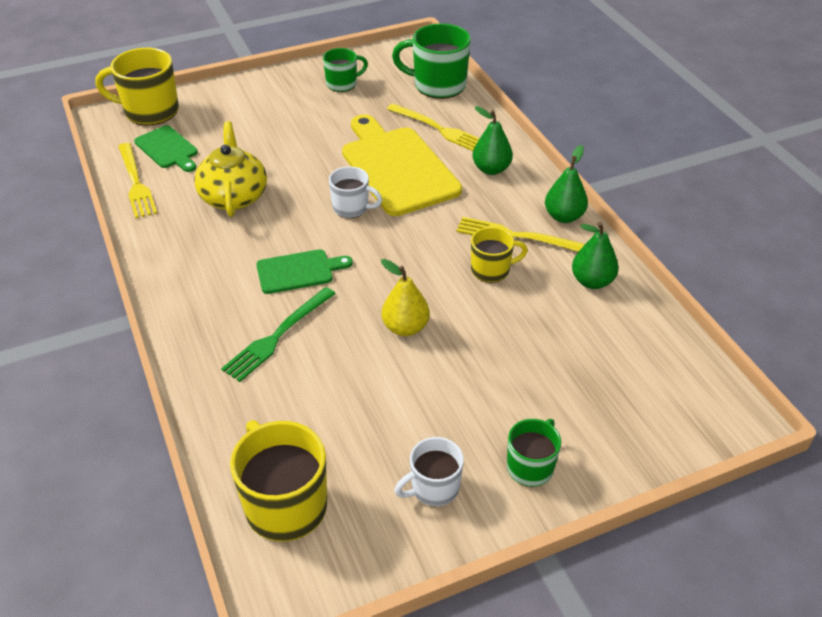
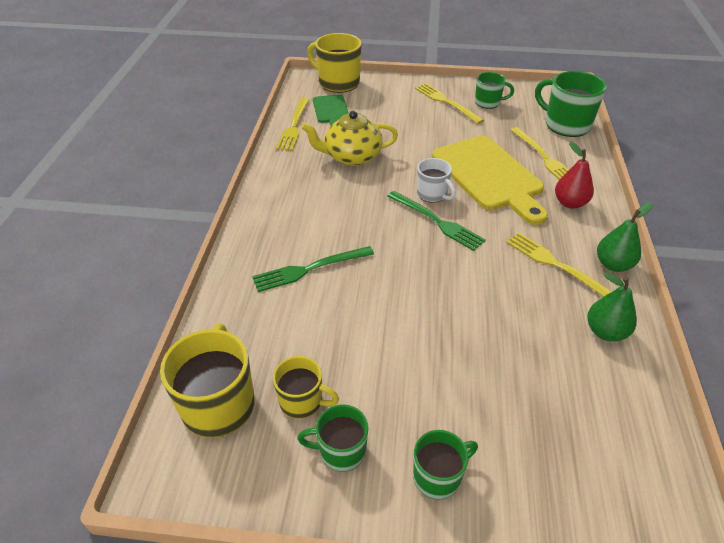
camera: 30 degrees right, 0 degrees up
(234, 196) = (352, 157): yellow teapot -> yellow teapot turned 120 degrees counterclockwise
(296, 97) = (446, 102): none -> yellow fork
(299, 271) = (359, 227): green cutting board -> none
(376, 235) = (437, 222): none -> green fork
(397, 167) = (489, 176): yellow cutting board -> yellow cutting board turned 150 degrees clockwise
(405, 327) = (411, 303): yellow pear -> none
(433, 488) = (341, 451): white mug -> green mug
(491, 169) = (570, 203): green pear -> red pear
(491, 270) = (516, 285): yellow mug -> yellow mug (302, 401)

